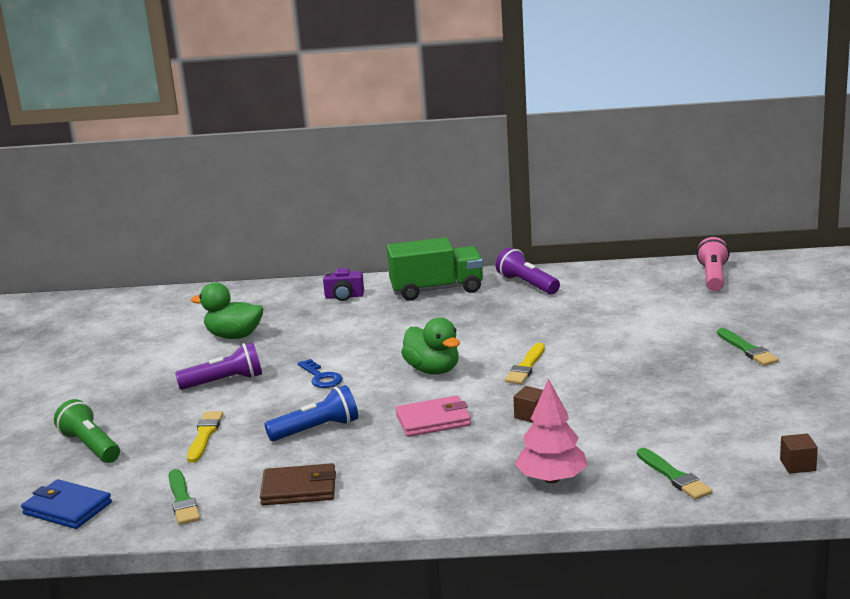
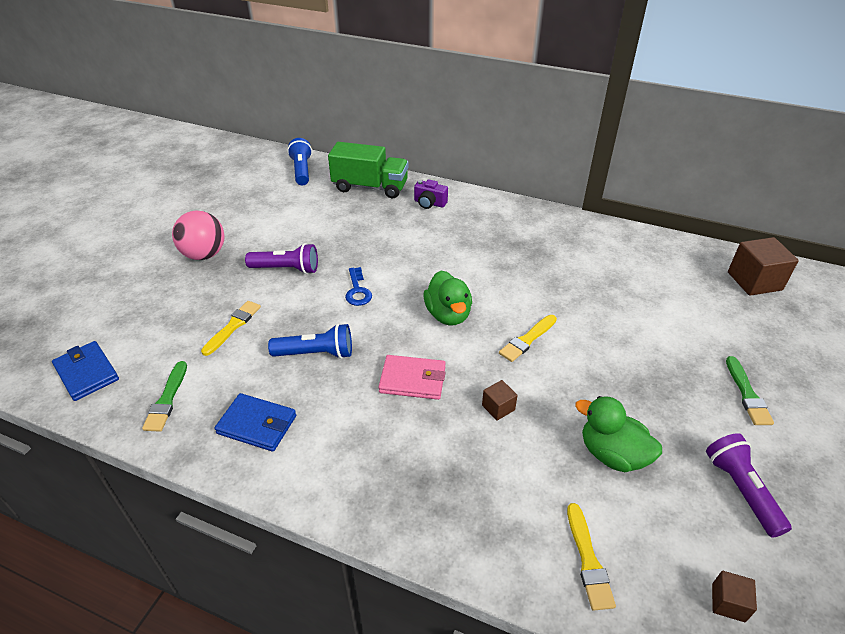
camera: 20 degrees right, 20 degrees up
(90, 446) = (150, 307): green flashlight -> none
(113, 394) = (204, 255): none -> pink ball
(166, 304) = (301, 170): none -> blue flashlight
(234, 336) = (325, 220): green duck -> green duck (612, 454)
(299, 489) = (257, 424): brown wallet -> blue wallet
(437, 290) = (504, 219): green truck -> green truck (370, 187)
(527, 284) = (581, 236): purple flashlight -> purple flashlight (741, 490)
(551, 479) = (469, 509): pink tree -> none
(674, 476) = (588, 560): green brush -> yellow brush
(713, 277) = (754, 281): pink flashlight -> brown cube

